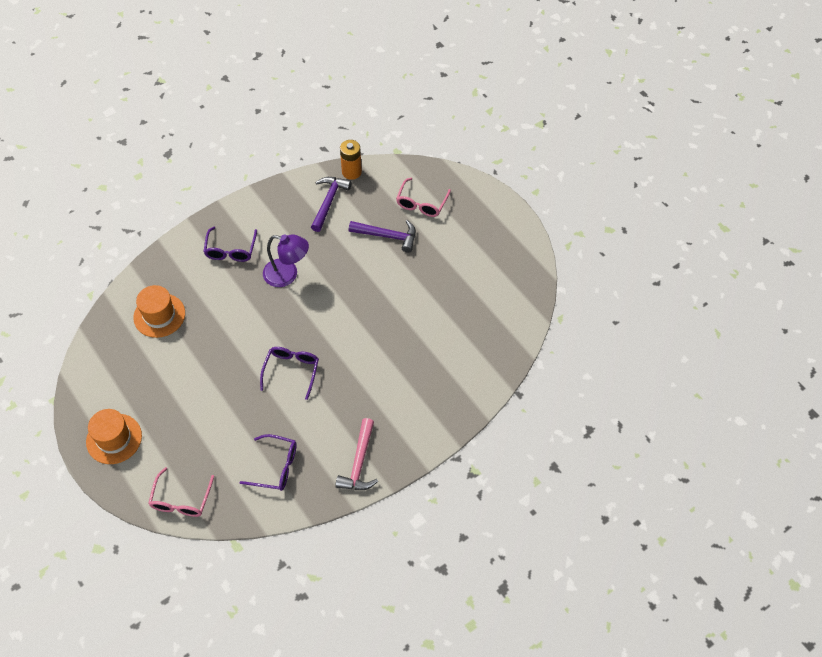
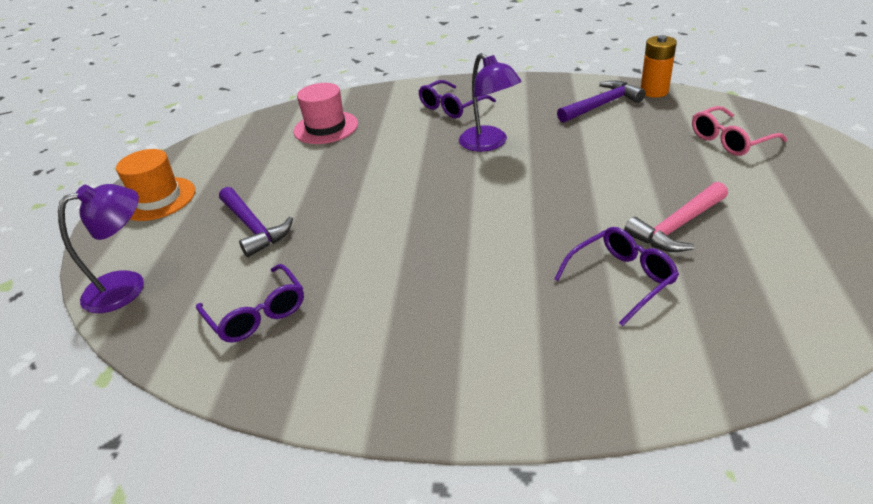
camera: 45 degrees right, 20 degrees down
(159, 315) = (326, 127): orange hat -> pink hat
(181, 500) = (127, 286): pink glasses -> purple lamp
(291, 371) = (395, 226): purple glasses -> purple glasses (621, 279)
(359, 462) = (361, 375): pink hammer -> pink hammer (677, 226)
(387, 236) = (652, 153): purple hammer -> purple hammer (253, 227)

